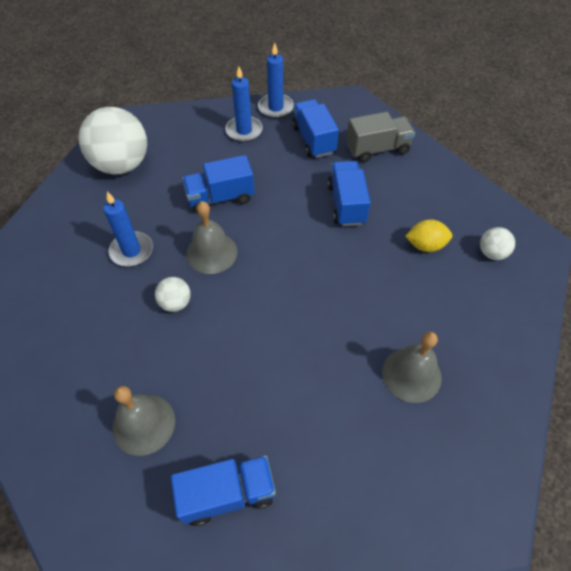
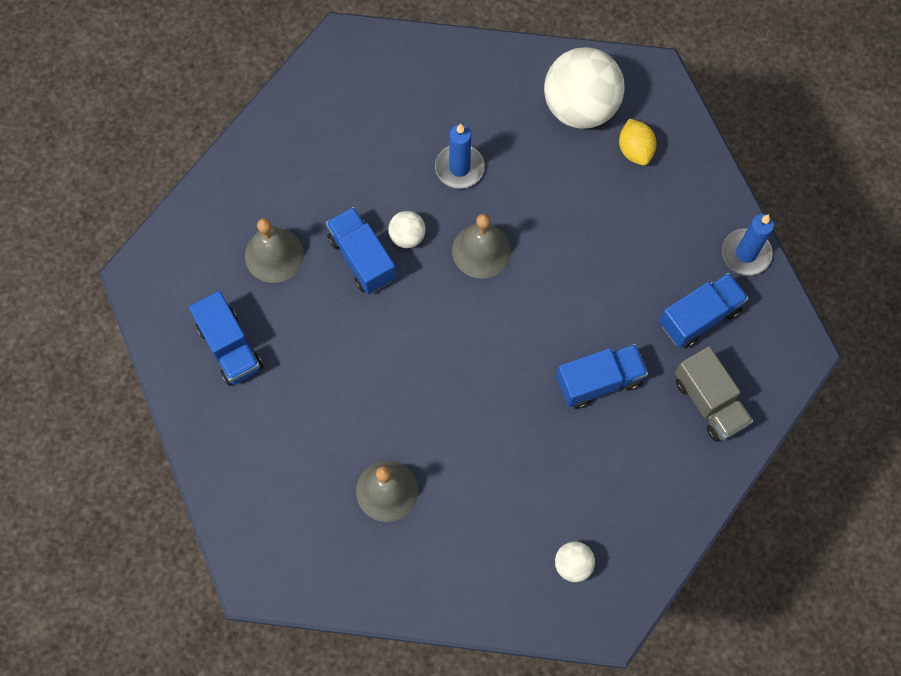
camera: 75 degrees right, 15 degrees up
(220, 197) = (564, 234): blue truck -> blue truck (362, 258)
(244, 131) = (687, 226): blue candle -> none
(425, 245) = (562, 484): yellow lemon -> yellow lemon (635, 150)

